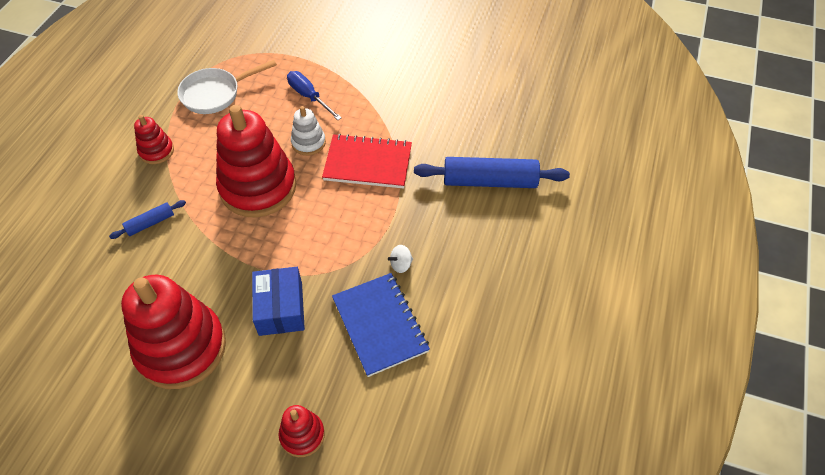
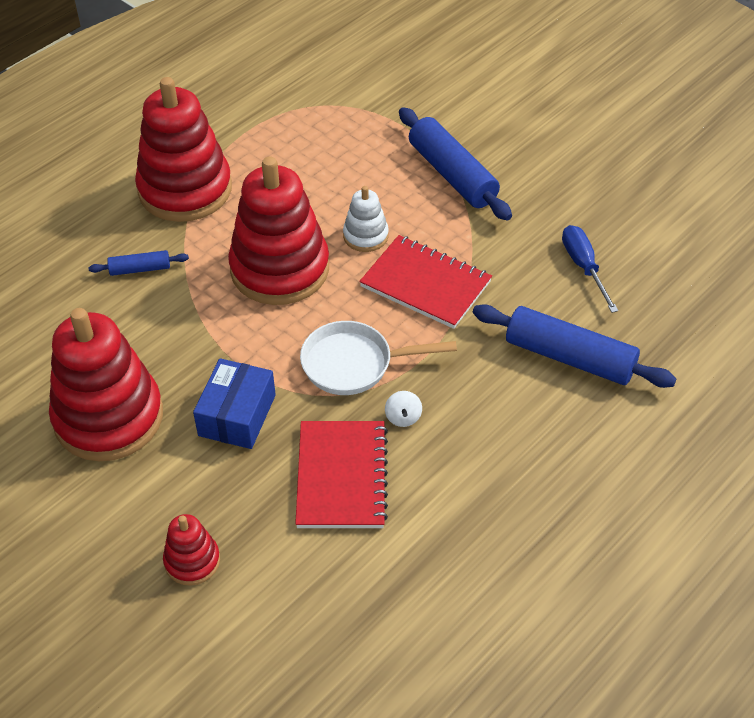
camera: 25 degrees right, 5 degrees down
(156, 151) = (185, 189): red stacking toy -> red stacking toy, size x2.14
(215, 94) = (284, 143): white pan -> white pan (354, 364)
(309, 96) = (394, 180): blue screwdriver -> blue screwdriver (583, 267)
(347, 80) = (452, 175): none -> blue rolling pin
(380, 325) = (341, 476): blue notebook -> red notebook
(401, 264) = (403, 417): white spinning top -> white spinning top turned 90 degrees counterclockwise

